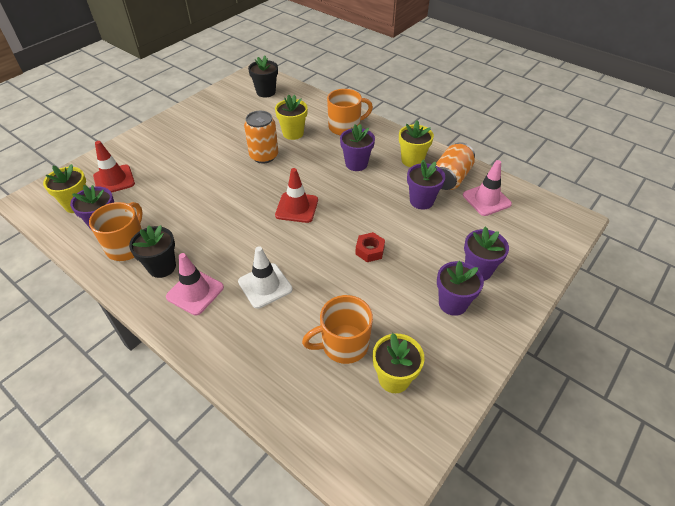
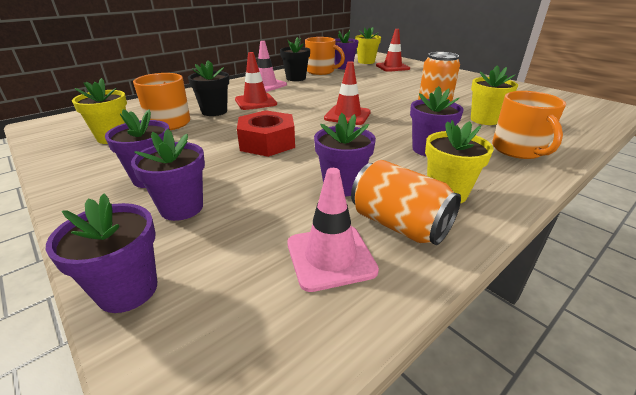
camera: 100 degrees right, 15 degrees down
(265, 285) = (255, 102): white traffic cone -> red traffic cone
(266, 92) = (571, 111): black flower pot -> black flower pot (214, 111)
(369, 250) = (267, 142): red nut -> red nut, size x1.73
(545, 264) = (128, 290): none -> purple flower pot

